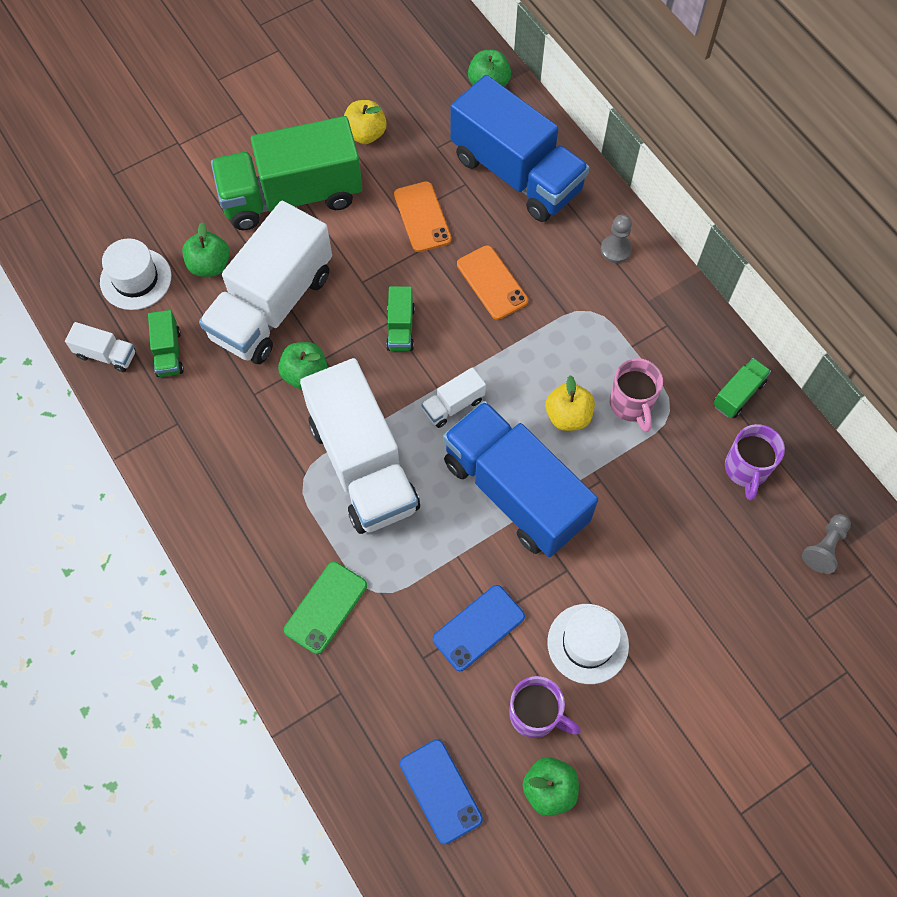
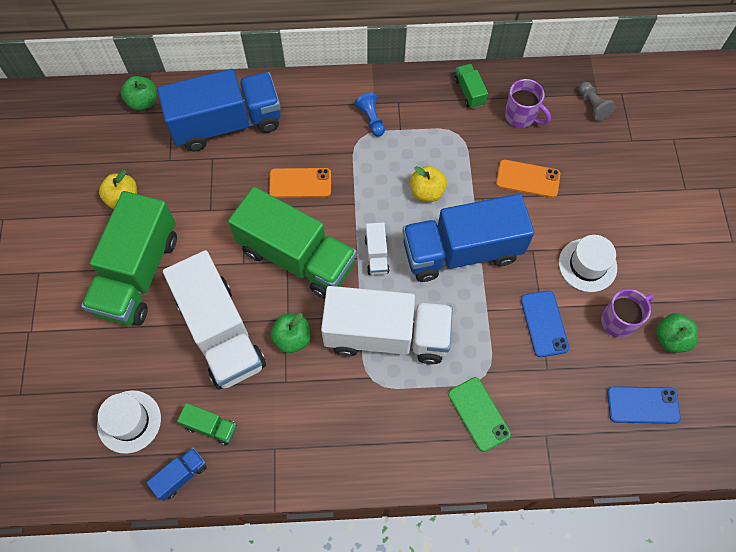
camera: 60 degrees left, 0 degrees up
(106, 354) = (181, 476): white truck -> blue truck
(209, 265) = (156, 360): green apple -> none
(400, 328) = (296, 257): green truck -> green truck, size x2.41
(422, 217) = (219, 198): orange phone -> orange phone (528, 179)
(615, 250) = (325, 100): grey pawn -> none
(623, 309) = (371, 119): none -> blue pawn
(631, 405) = (441, 152): pink mug -> none

